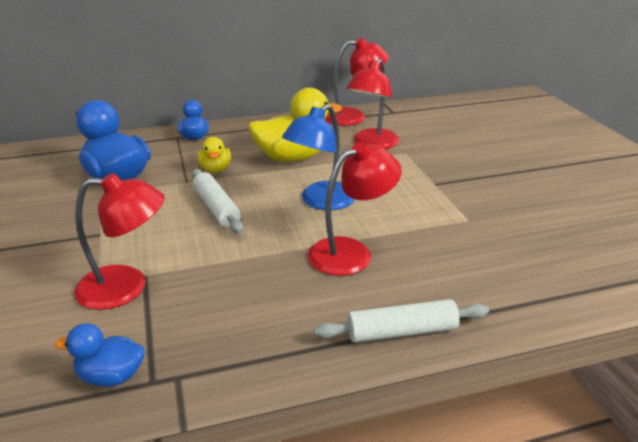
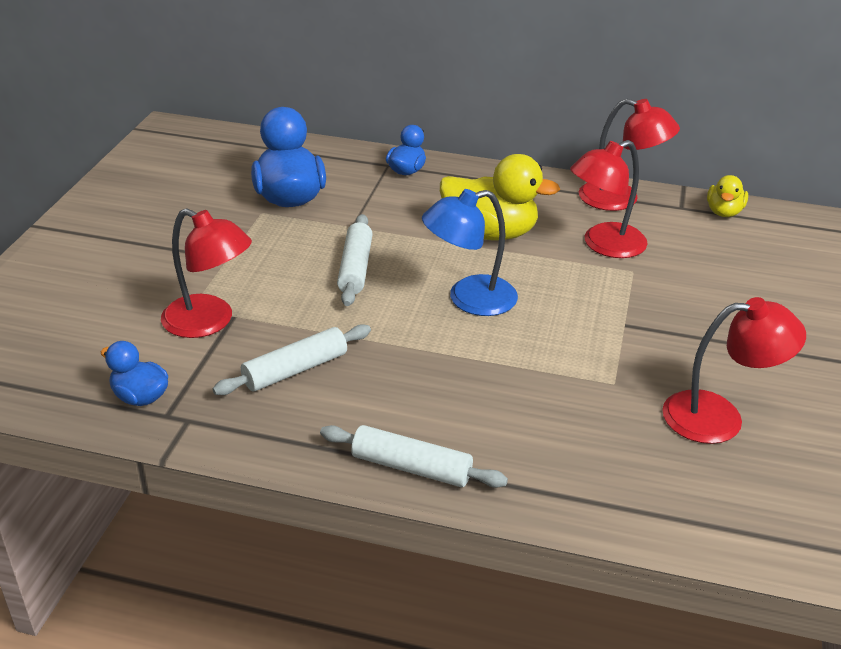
camera: 30 degrees right, 5 degrees up
(215, 169) = (393, 221): yellow duck -> yellow duck (724, 212)
(237, 296) = (295, 370): none -> white rolling pin
(351, 252) = (444, 368): red lamp -> red lamp (719, 417)

